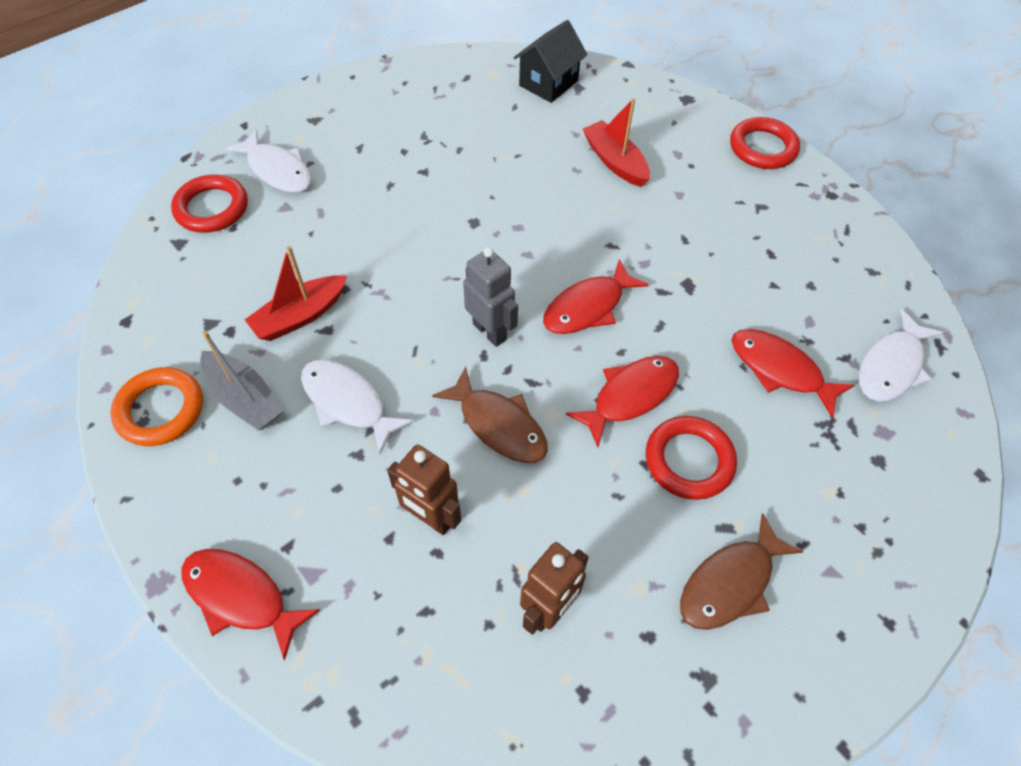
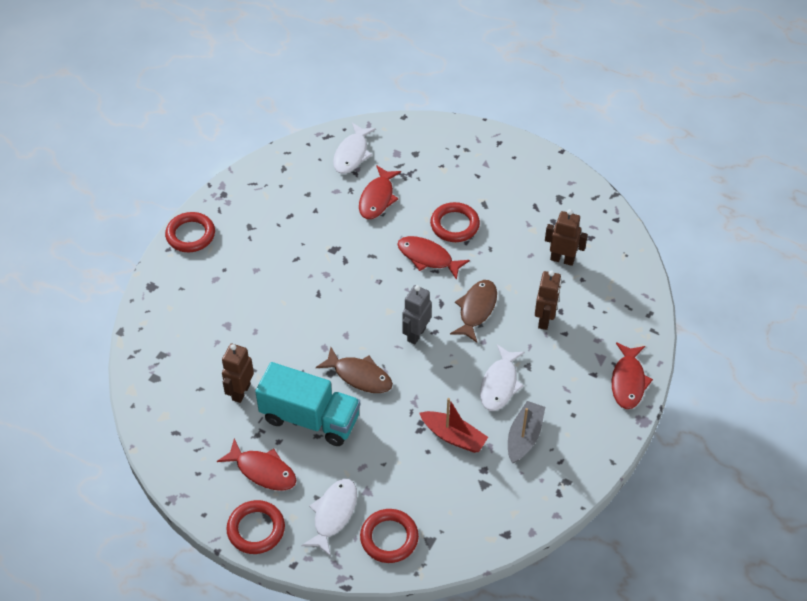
camera: 110 degrees left, 5 degrees down
(160, 410) = (554, 476): orange ring -> none
(306, 108) = (256, 529): none -> red ring
(418, 185) = (310, 418): none -> turquoise truck
(491, 137) = (241, 392): none -> brown robot
(548, 83) = (163, 375): black house -> none
(588, 307) = (374, 292): red fish -> red fish (263, 471)
(615, 161) = (238, 311): red boat -> none
(730, 583) = (511, 197): brown fish -> brown fish (359, 376)
(891, 366) = (352, 154): white fish -> white fish turned 90 degrees clockwise

